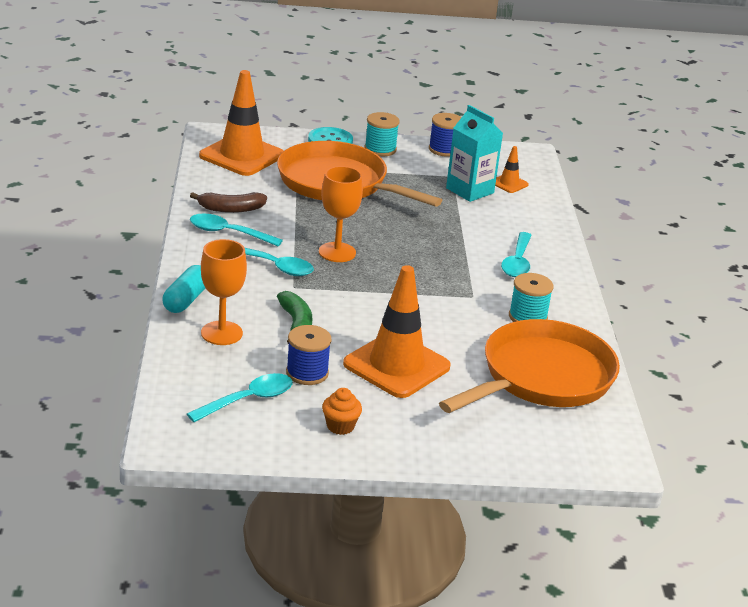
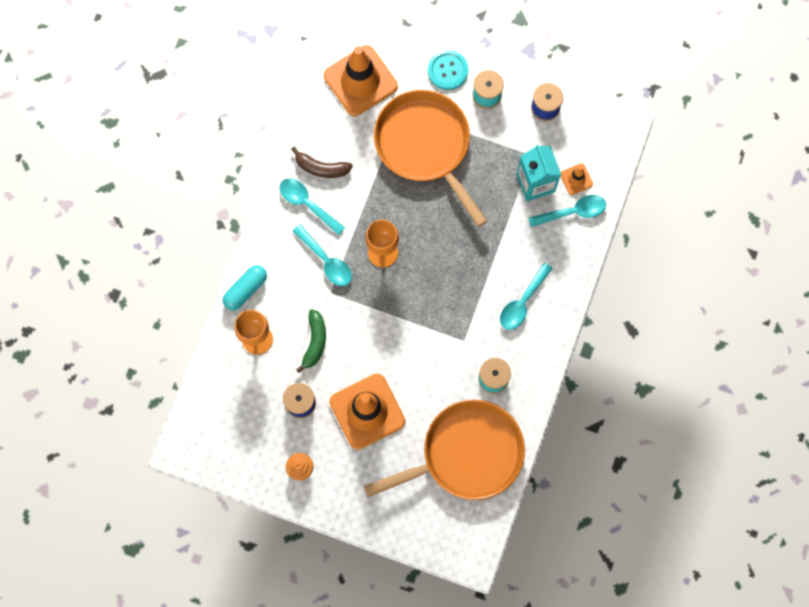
camera: 25 degrees right, 45 degrees up
(248, 400) = (249, 422): turquoise spoon -> turquoise spoon (572, 212)

